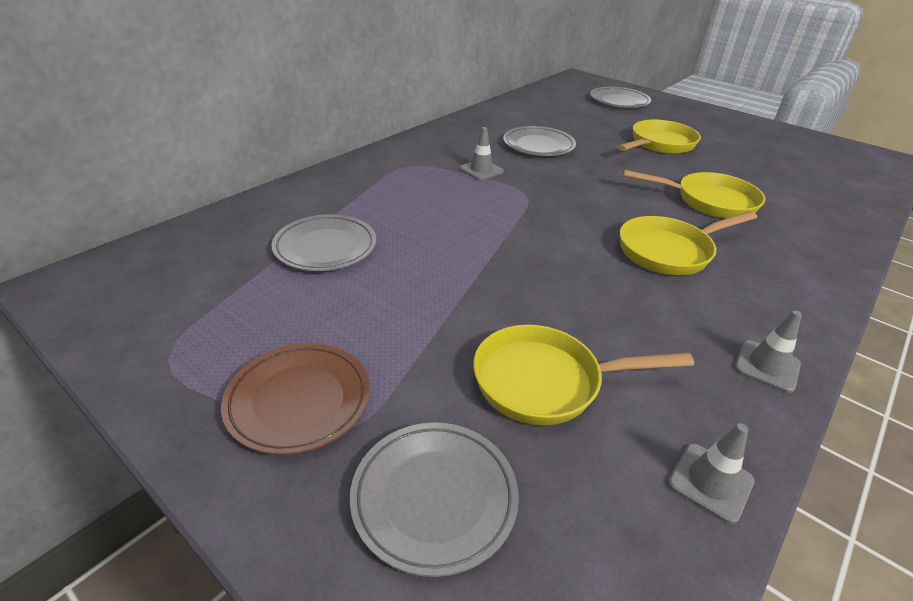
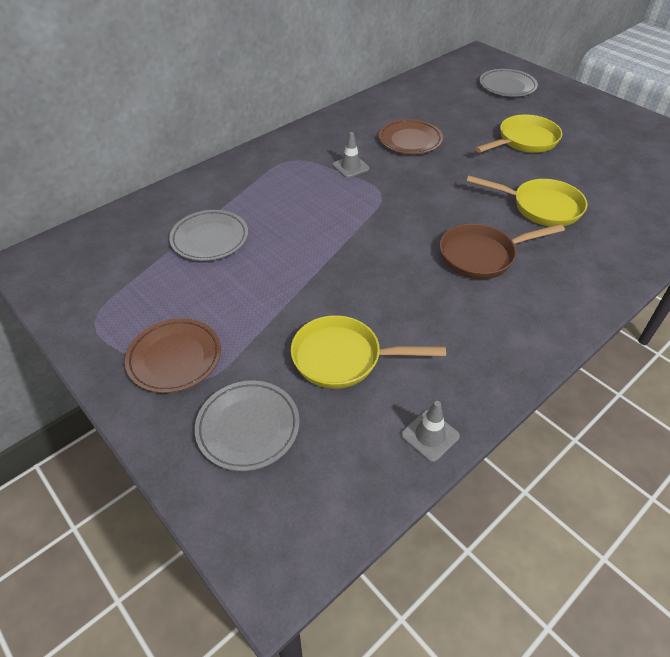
camera: 10 degrees right, 10 degrees up
(538, 145) = (410, 140): grey plate -> brown plate
(669, 251) = (482, 256): yellow pan -> brown pan
(767, 366) = (512, 359): grey traffic cone -> none

